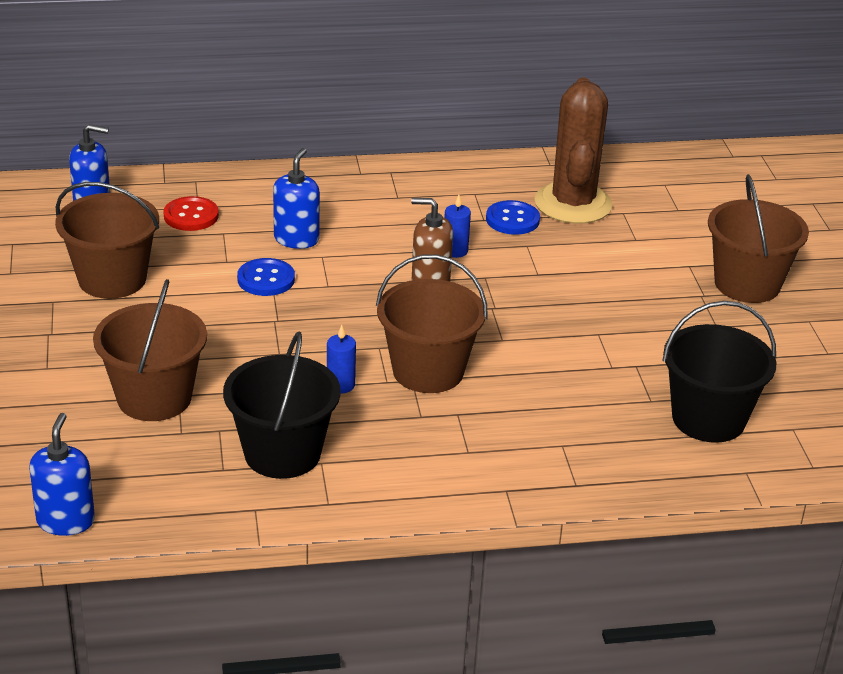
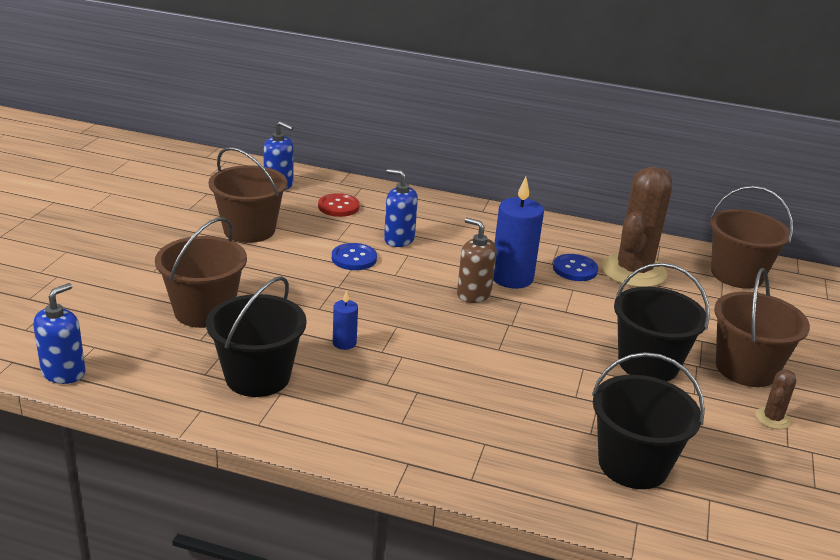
camera: 25 degrees right, 5 degrees down
(296, 239) = (399, 239): blue soap dispenser -> blue soap dispenser turned 105 degrees counterclockwise
(428, 371) = (420, 353): brown bucket -> brown bucket (737, 275)
(455, 251) = (512, 278): blue candle -> blue candle, size x2.04
(656, 309) = (648, 364): none -> black bucket
(800, 329) = (772, 418): none -> brown cactus

